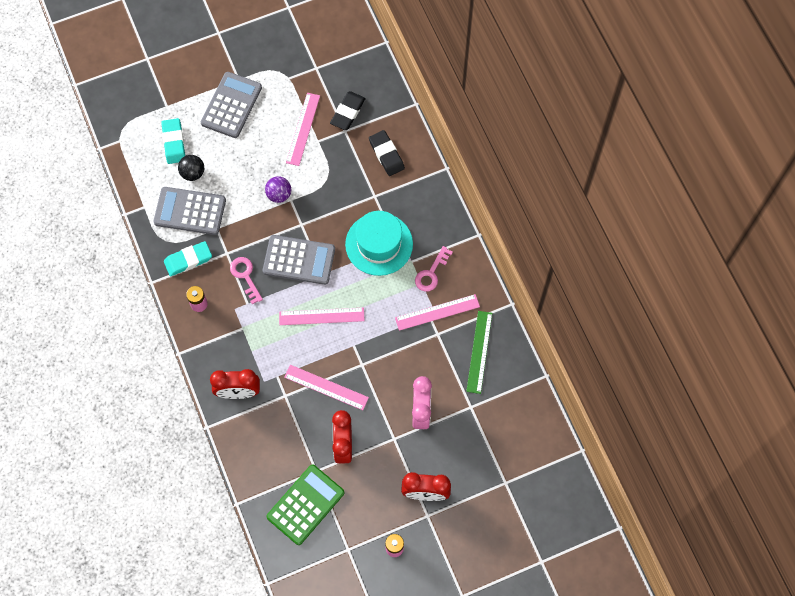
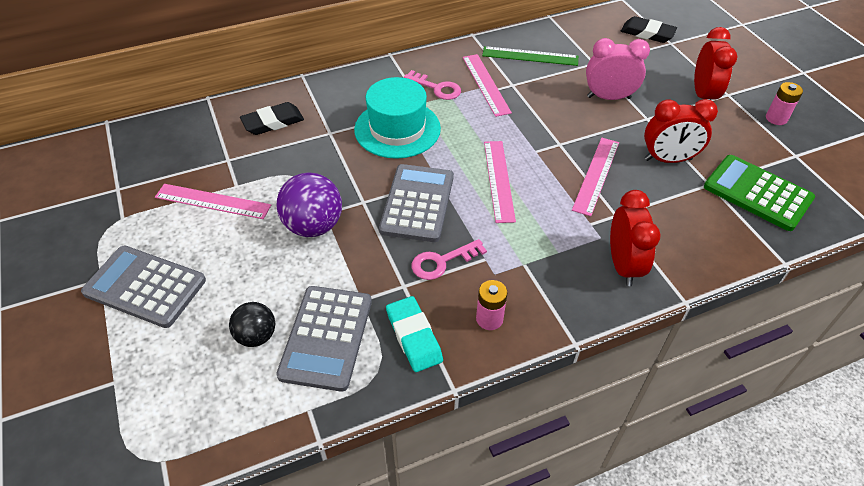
camera: 90 degrees left, 20 degrees down
(174, 142) = (191, 367): turquoise eraser -> none
(279, 195) = (313, 226): purple ball -> purple ball, size x1.62
(348, 112) = (200, 157): black eraser -> black eraser (647, 33)

